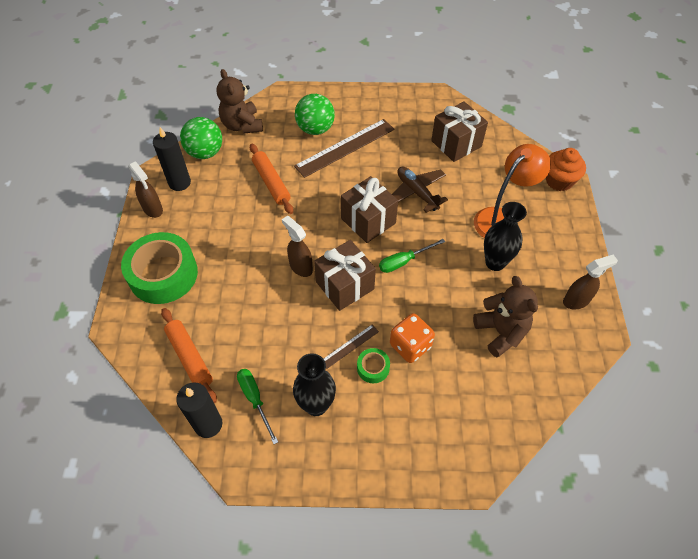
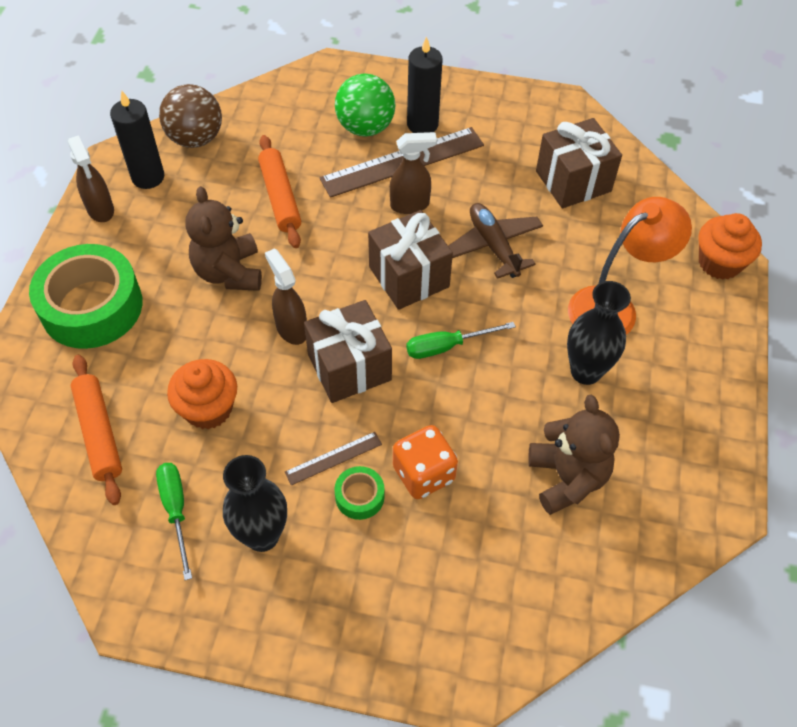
camera: 10 degrees right, 0 degrees up
(205, 152) = (195, 138): green ball -> brown ball
(208, 424) = (101, 534): black candle -> black candle (422, 124)
(242, 125) = (259, 106): brown teddy bear -> brown teddy bear (229, 272)
(259, 328) = (208, 408): none -> orange cupcake
(576, 301) = (698, 451): brown spray bottle -> brown spray bottle (410, 205)

